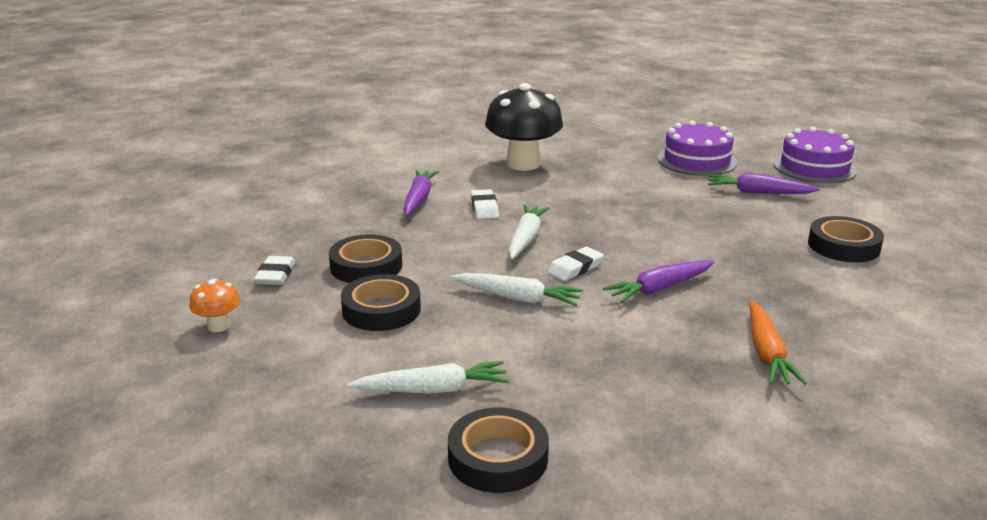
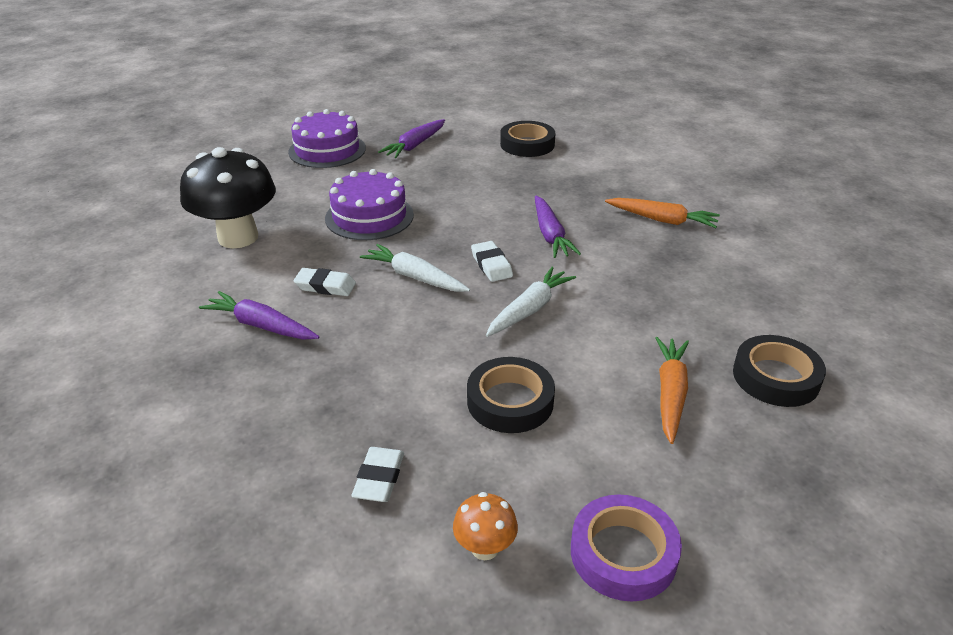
camera: 70 degrees left, 10 degrees up
(223, 386) = (623, 553): none -> purple tape
(275, 275) = (379, 478): white eraser -> white eraser turned 75 degrees clockwise
(366, 266) = (405, 396): black tape -> none
(433, 390) = (670, 394): white carrot -> orange carrot
(814, 167) = (390, 111): purple cake -> purple cake (369, 216)

